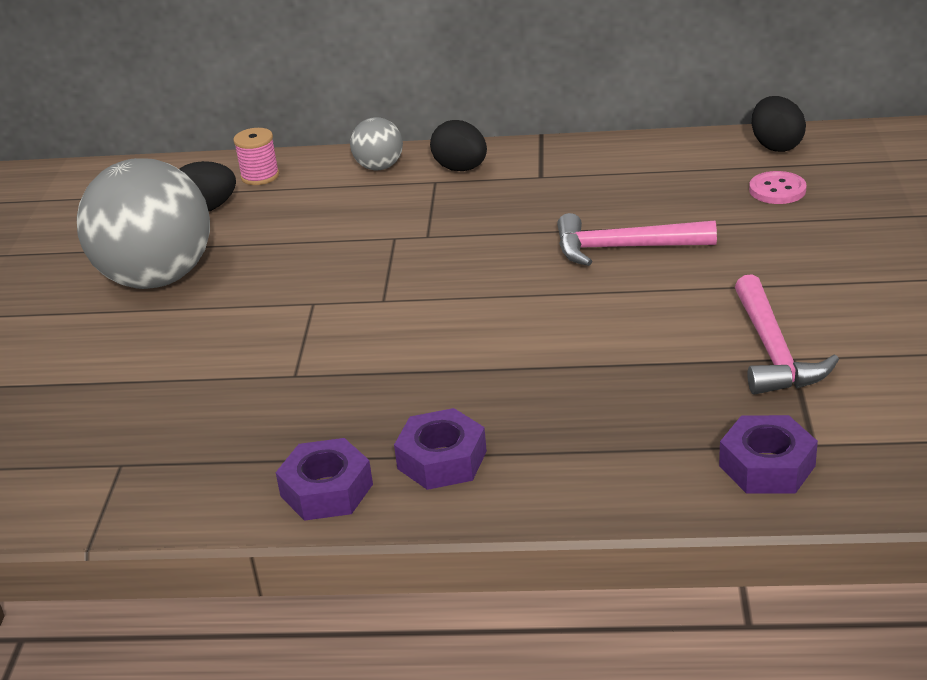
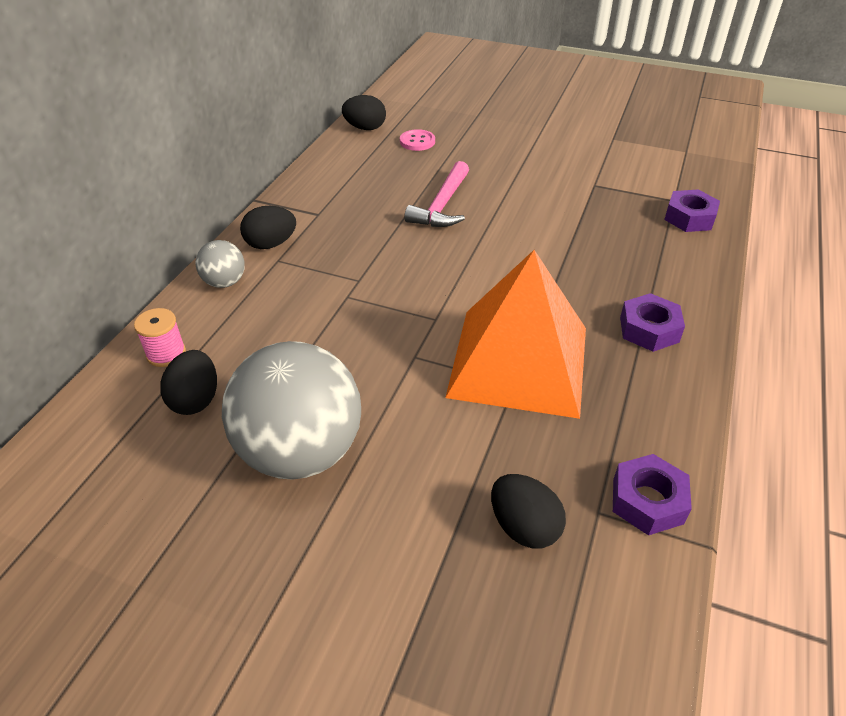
camera: 75 degrees left, 10 degrees up
(92, 420) = (524, 527): none -> black egg
(326, 490) = (668, 390): purple nut -> purple nut (647, 501)
(333, 370) = (518, 361): none -> orange pyramid
(773, 351) = (586, 188): pink hammer -> none

